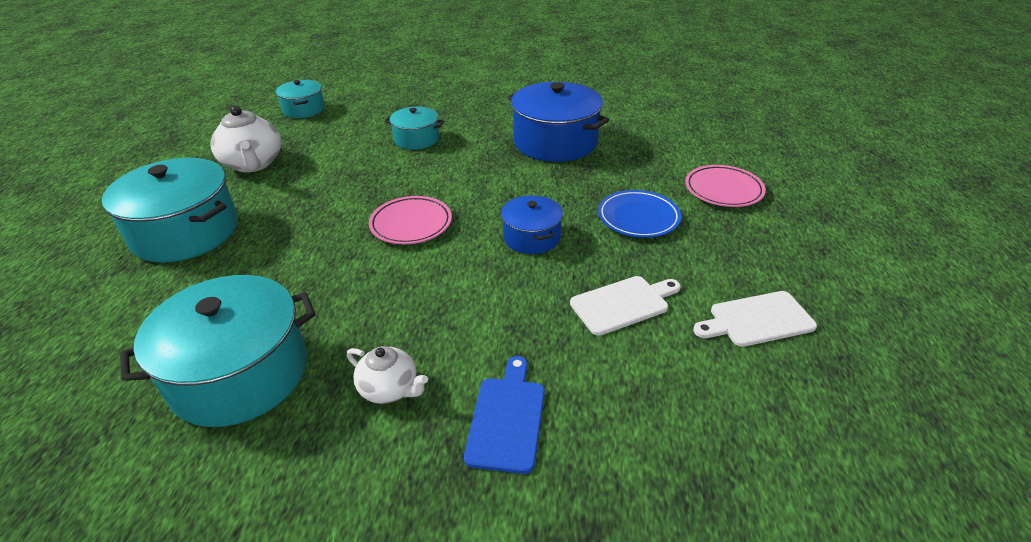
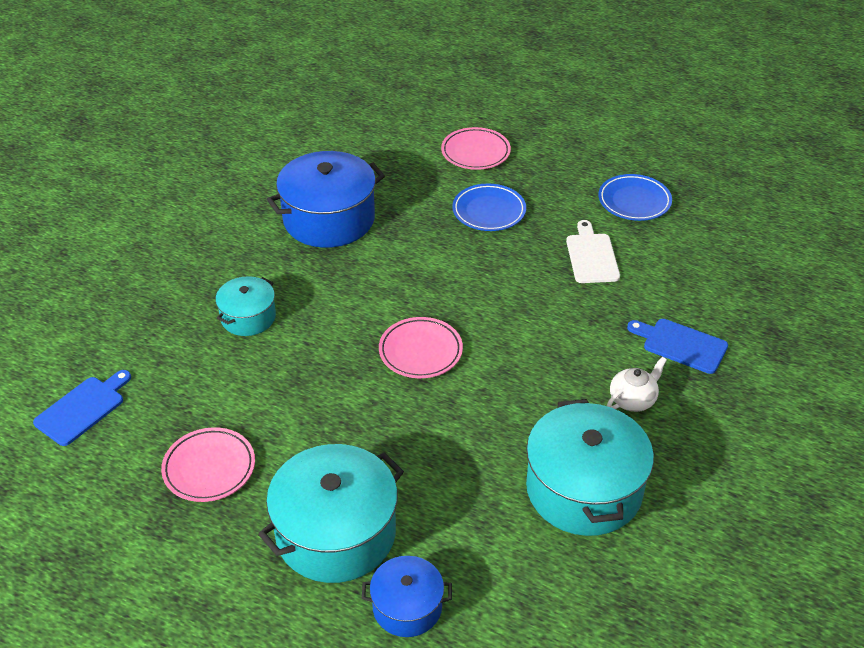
camera: 70 degrees left, 5 degrees up
(253, 164) = (209, 468): white teapot -> pink plate
(303, 109) = (82, 408): turquoise pot -> blue cutting board
(532, 237) = (484, 279): blue pot -> blue pot (407, 607)
(757, 320) = (634, 201): white cutting board -> blue plate

